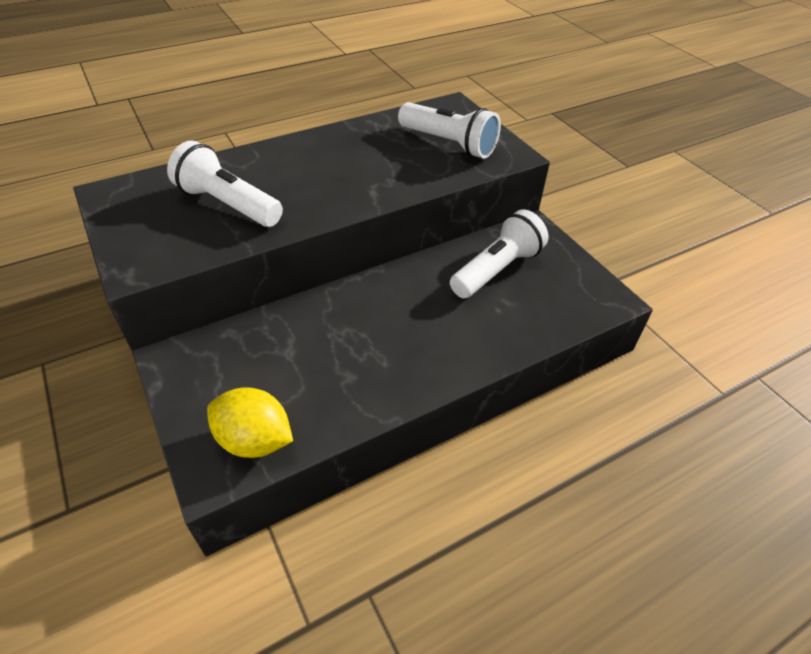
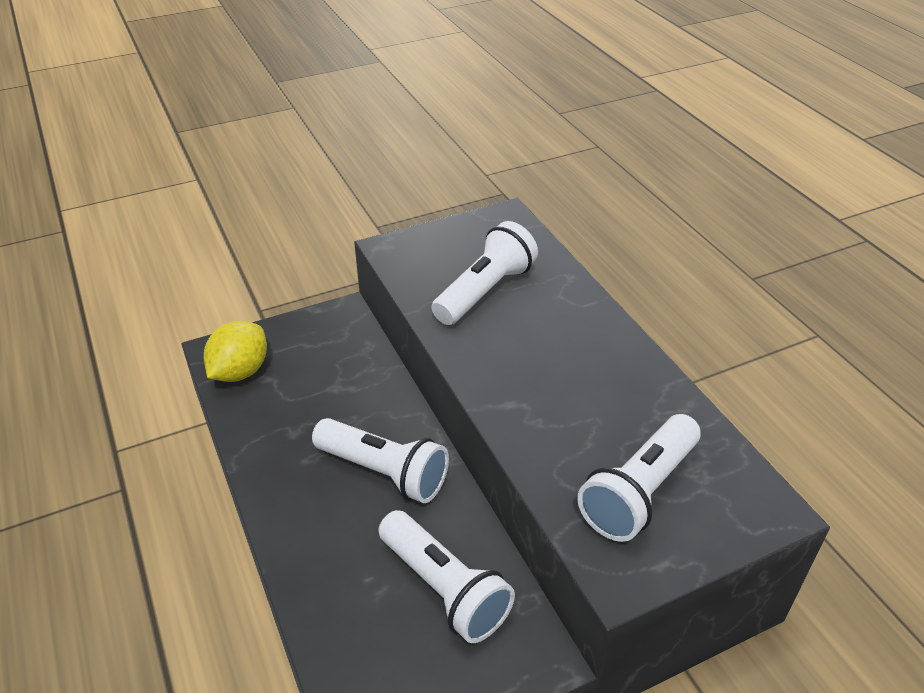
camera: 95 degrees right, 5 degrees down
(395, 308) = (384, 472): none -> white flashlight

